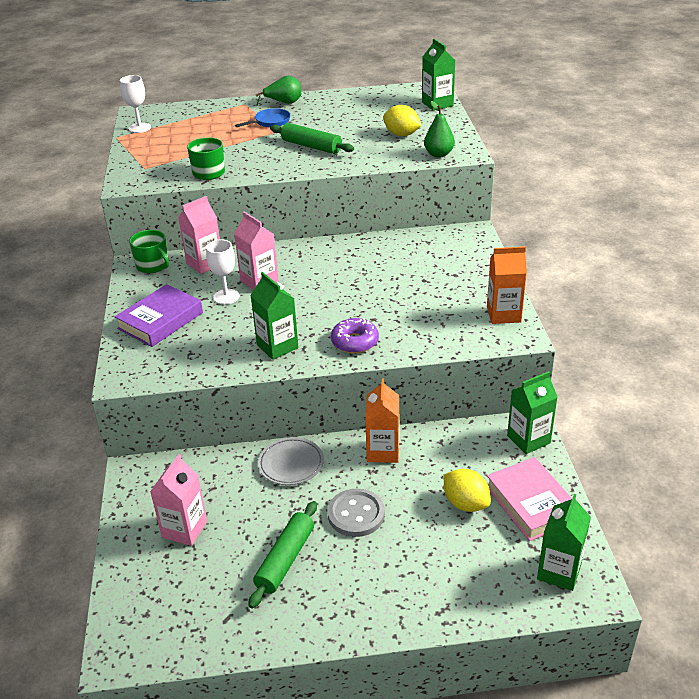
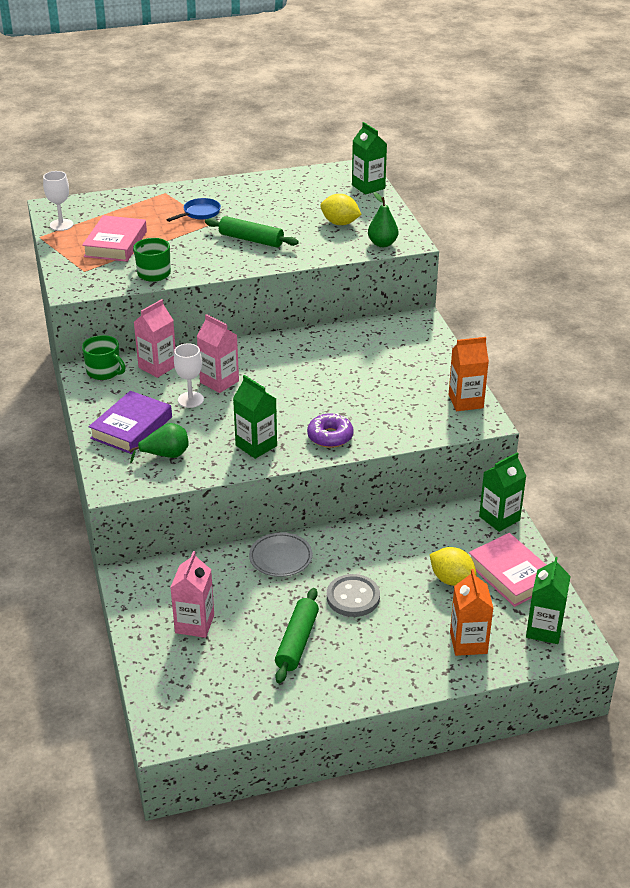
camera: 10 degrees left, 0 degrees up
(183, 146) = (115, 244): none -> pink book
(284, 103) = (207, 190): green pear -> green pear (165, 455)
(383, 451) = (365, 539): orange carton -> orange carton (468, 642)

